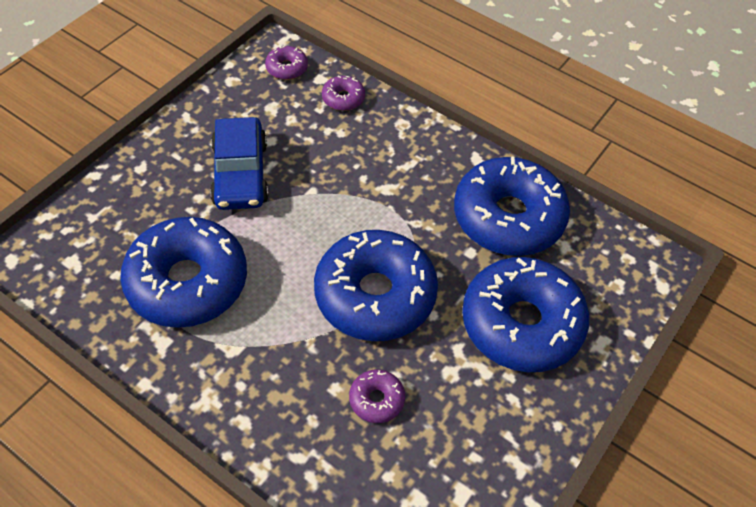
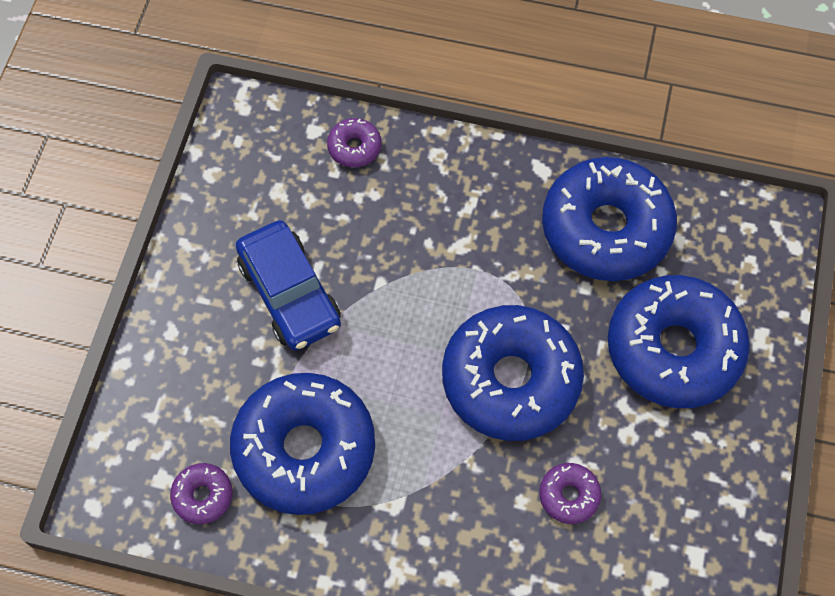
camera: 20 degrees left, 10 degrees up
(287, 68) = (267, 131): purple donut -> purple donut (203, 496)

